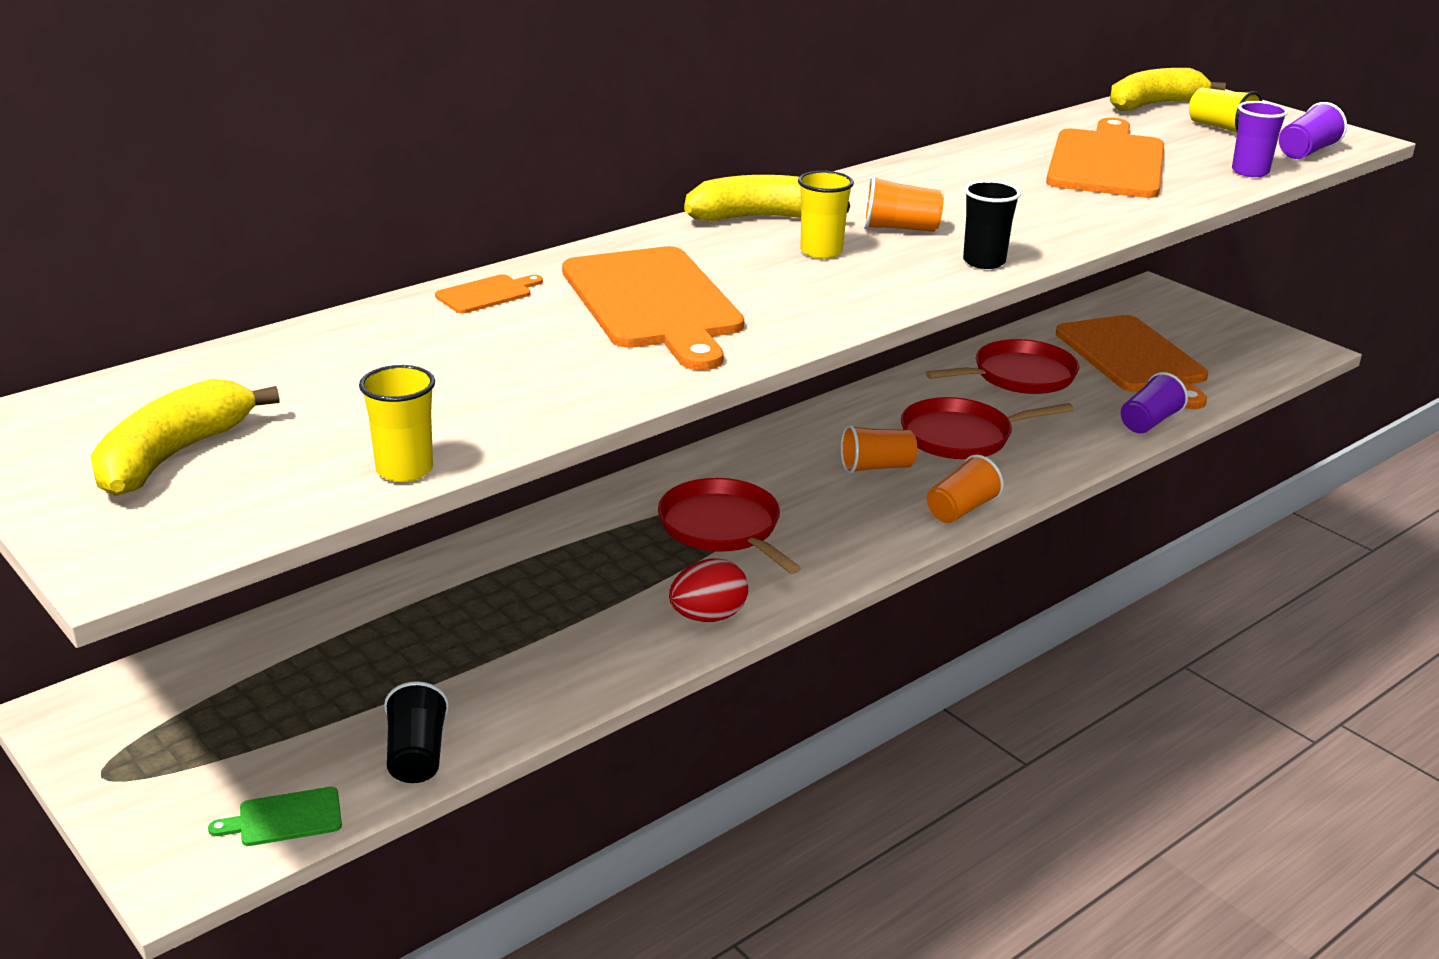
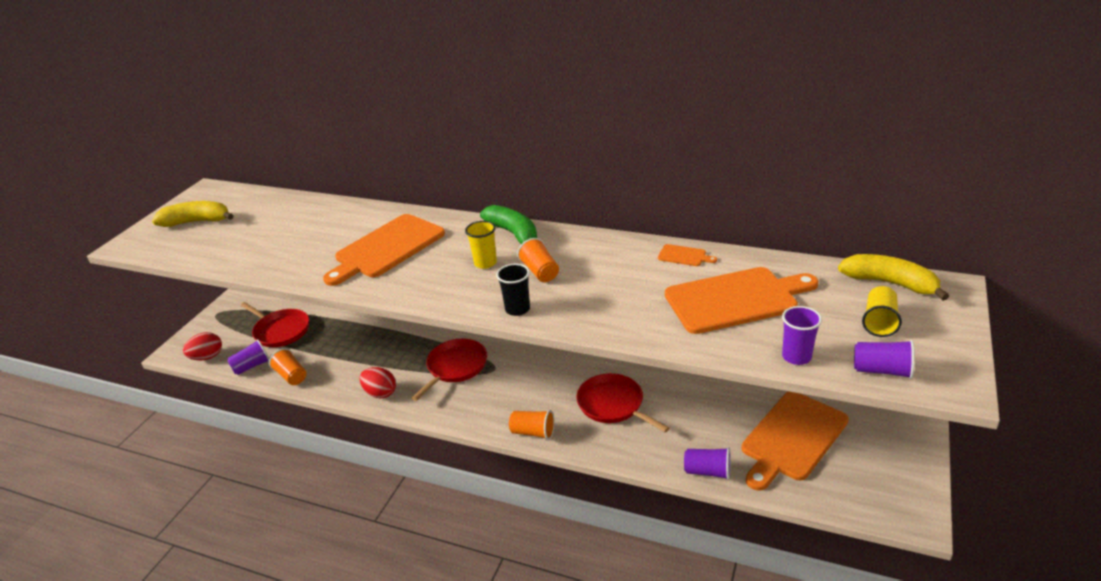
camera: 65 degrees right, 5 degrees up
(285, 818) = (207, 357): green cutting board -> red egg
(404, 470) = (204, 261): yellow cup -> none
(416, 755) = (252, 366): black cup -> purple cup
(487, 294) = (367, 214): orange cutting board -> orange cutting board (684, 256)
(759, 218) = (513, 234): yellow banana -> green banana
(876, 467) = (552, 389): orange cup -> orange cup (291, 376)
(1019, 376) = (710, 400): red pan -> red pan (280, 330)

